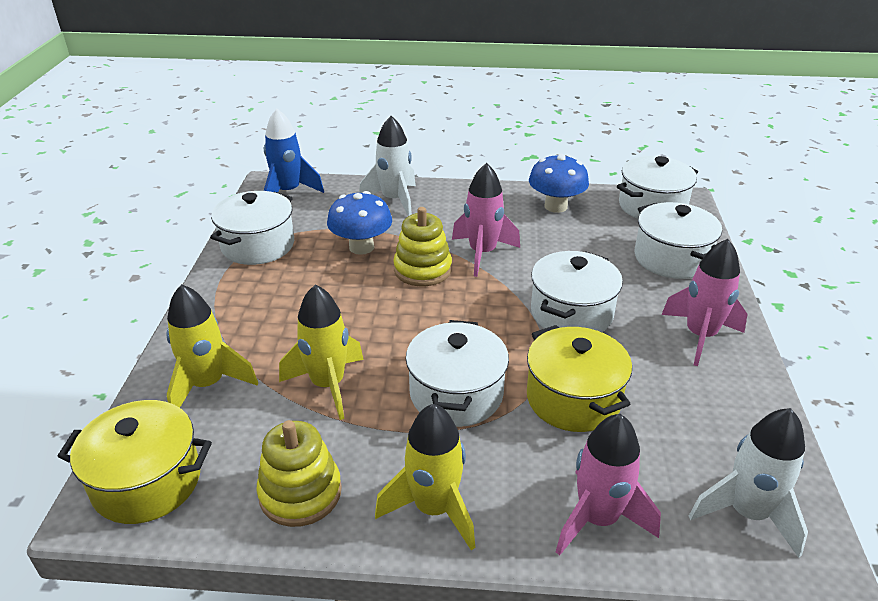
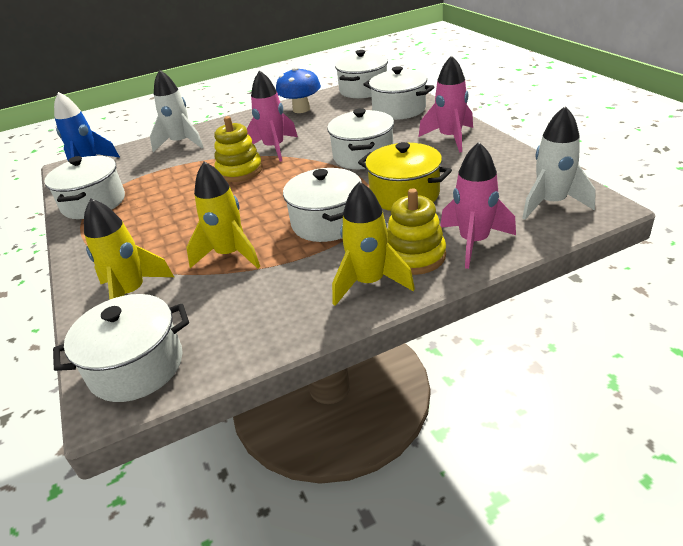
camera: 25 degrees left, 0 degrees up
(147, 482) = (136, 366): yellow pot -> white pot
(300, 493) = (267, 317): yellow stacking toy -> yellow stacking toy (414, 256)
(361, 247) = (181, 175): blue mushroom -> none

